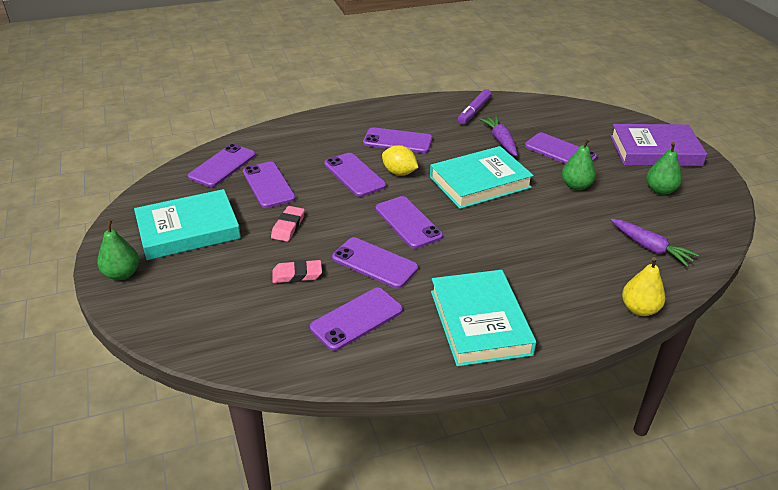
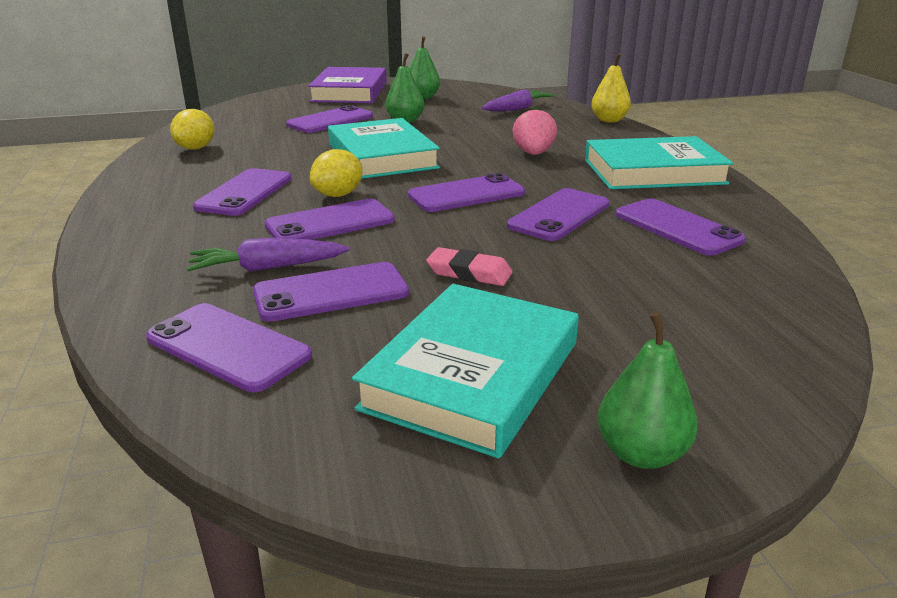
camera: 85 degrees left, 10 degrees down
(188, 229) = (472, 374): turquoise book -> turquoise book turned 45 degrees clockwise
(297, 274) = (596, 264): pink eraser -> none
(474, 111) = (196, 148): purple marker -> yellow lemon
(500, 141) = (287, 141): purple carrot -> purple carrot (268, 268)
(508, 255) = (533, 154): none -> pink strawberry

